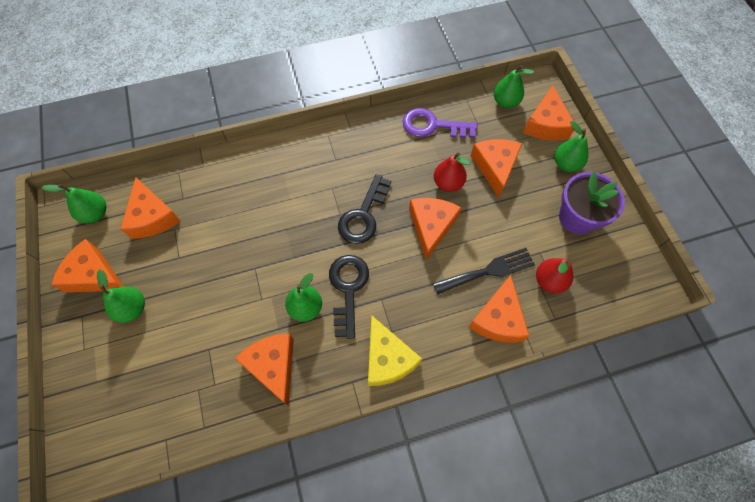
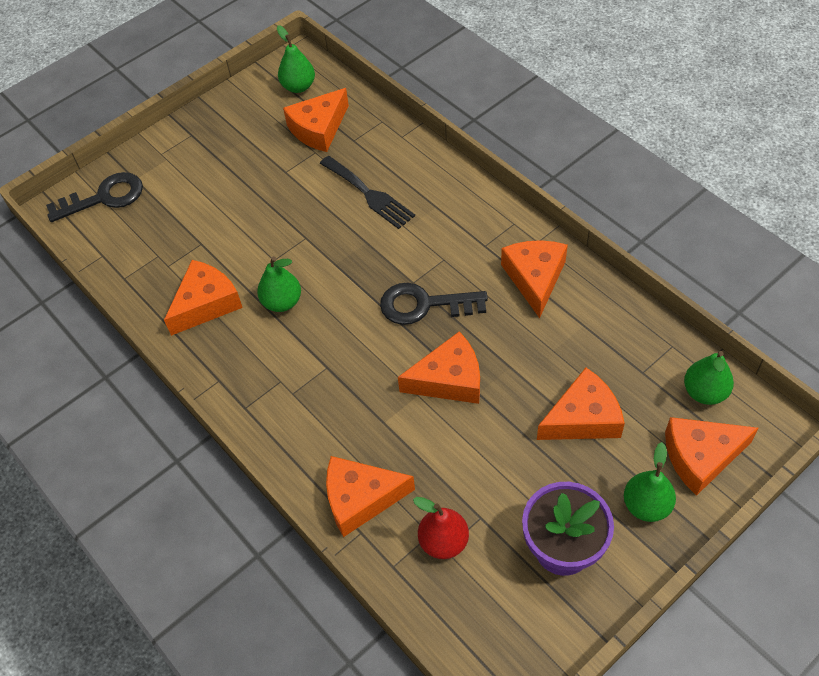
camera: 70 degrees right, 10 degrees down
(94, 275) = (235, 121): orange cheese -> orange cheese (535, 278)
(132, 309) = (215, 166): green pear -> none
(348, 289) = (323, 330): black key -> black key (104, 198)
(387, 358) = (258, 402): yellow cheese -> none
(433, 125) = (602, 323): purple key -> none
(448, 183) = (523, 373): red pear -> none
(488, 271) = (420, 465): black fork -> black fork (369, 194)

